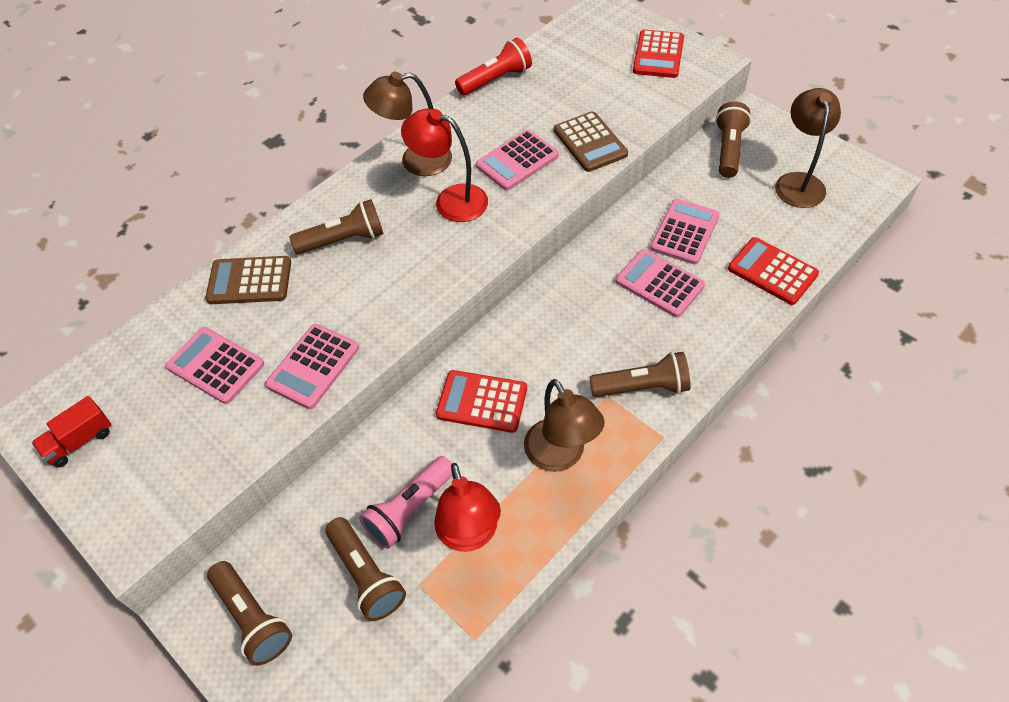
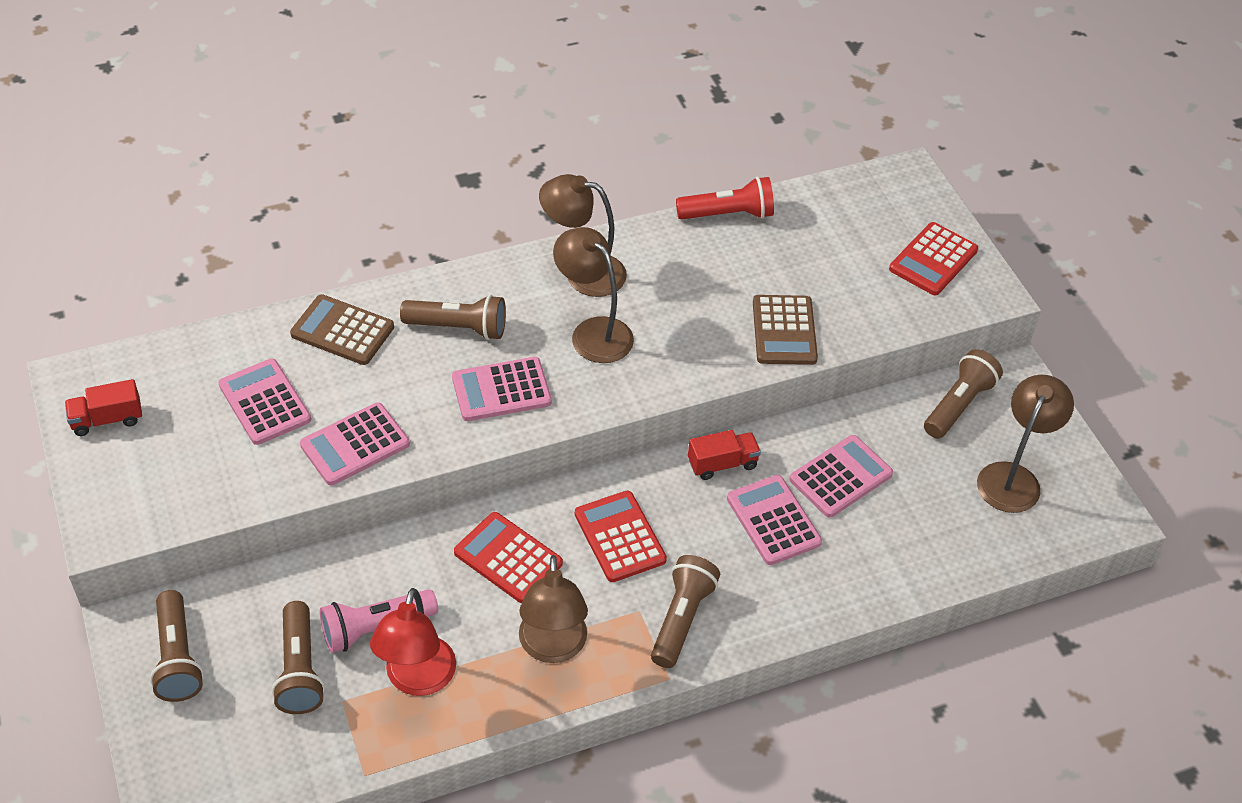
camera: 20 degrees right, 5 degrees down
(451, 200) = (593, 332): red lamp -> brown lamp
(517, 161) = (691, 318): pink calculator -> pink calculator (501, 390)
(596, 259) = (722, 464): none -> red truck
(642, 387) = (681, 619): brown flashlight -> brown flashlight turned 90 degrees counterclockwise
(772, 271) = (908, 563): red calculator -> red calculator (620, 537)

